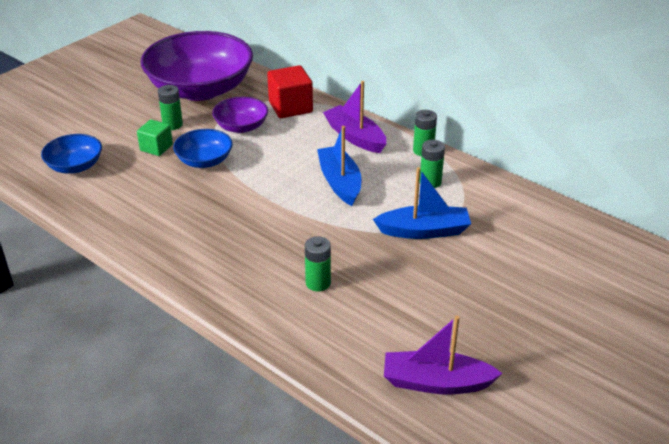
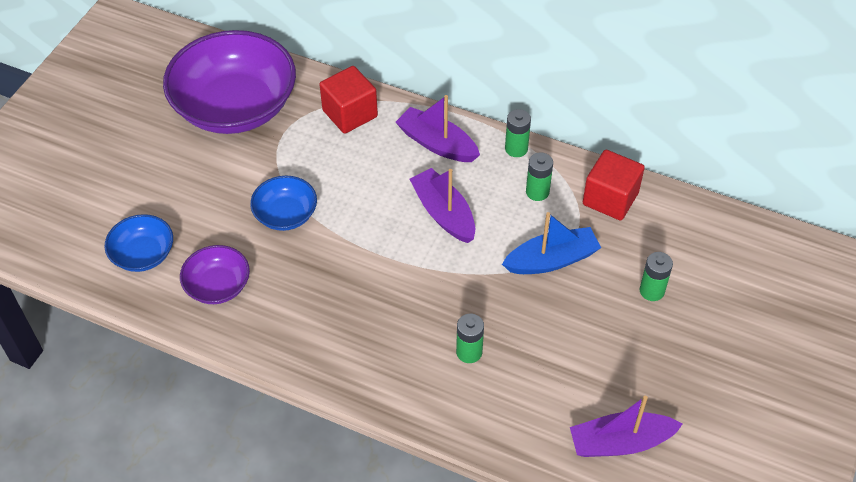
camera: 15 degrees left, 15 degrees up
(156, 147) = (223, 207): green cube -> none
(172, 125) = (227, 168): green battery -> green battery (652, 291)
(241, 127) = (306, 155): purple bowl -> purple bowl (218, 286)
(340, 182) = (444, 213): blue boat -> purple boat
(496, 198) = (610, 198): none -> red cube

